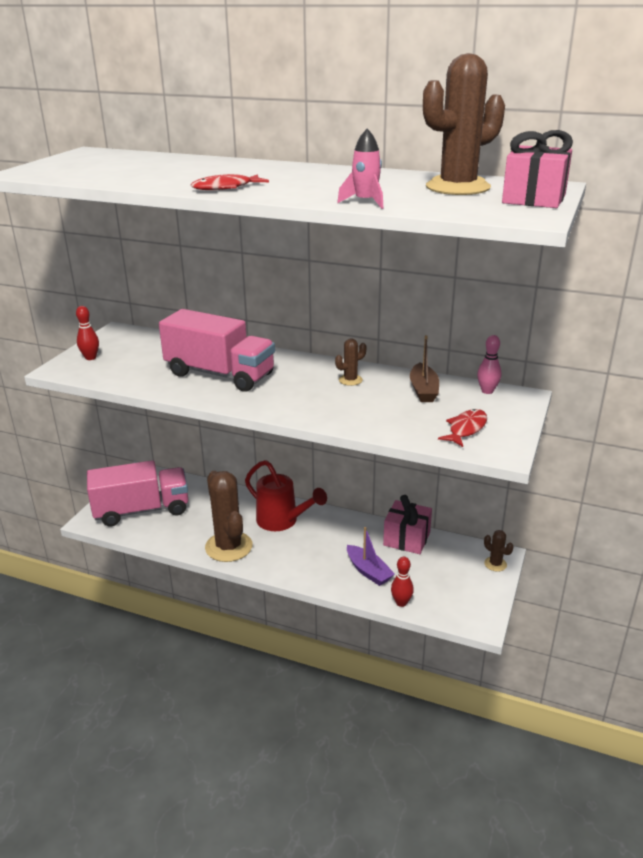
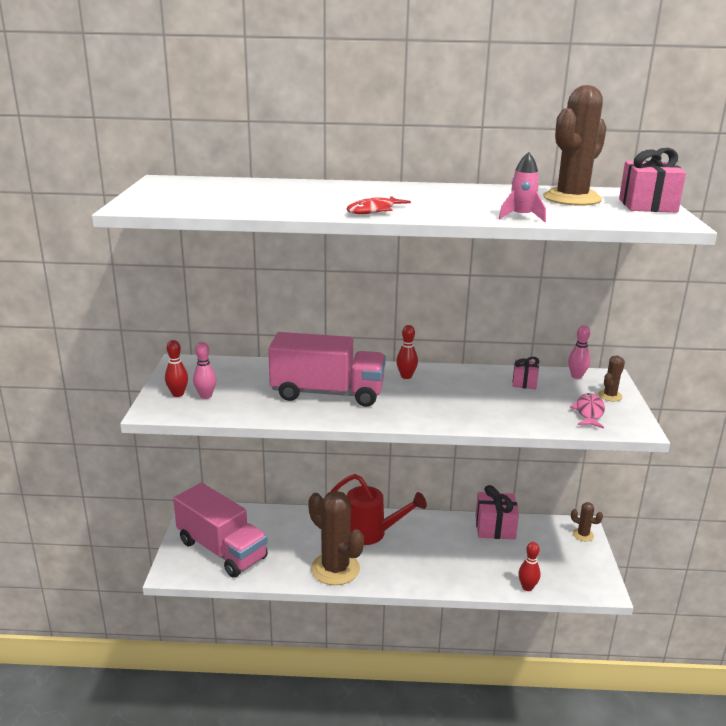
camera: 20 degrees left, 5 degrees down
(112, 362) = (206, 396): none -> pink bowling pin
(142, 510) = (222, 550): pink truck -> pink truck turned 75 degrees clockwise
(308, 368) = (406, 376): none -> red bowling pin
(350, 380) = (453, 382): brown cactus -> brown cactus (610, 396)
(368, 571) = (480, 564): purple boat -> none
(423, 390) = (524, 383): brown boat -> pink gift
(466, 429) = (589, 412): red fish -> pink fish

